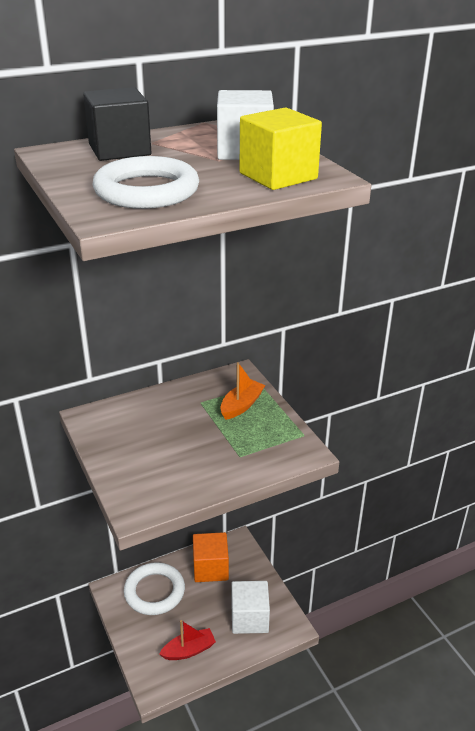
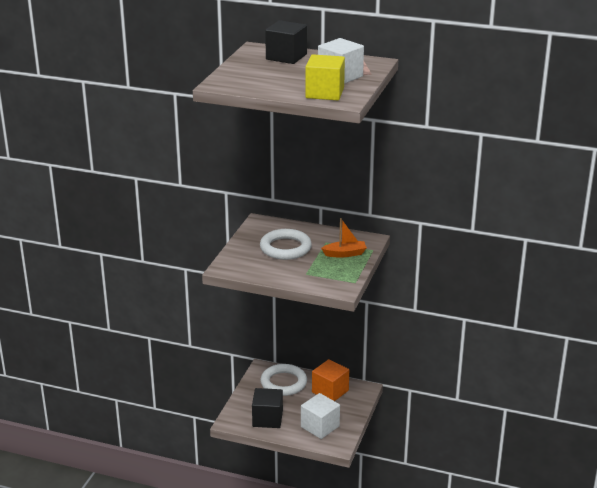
camera: 45 degrees right, 5 degrees down
(146, 191) = (255, 80): white ring -> white ring (285, 248)
(189, 650) = (267, 419): red boat -> black cube

